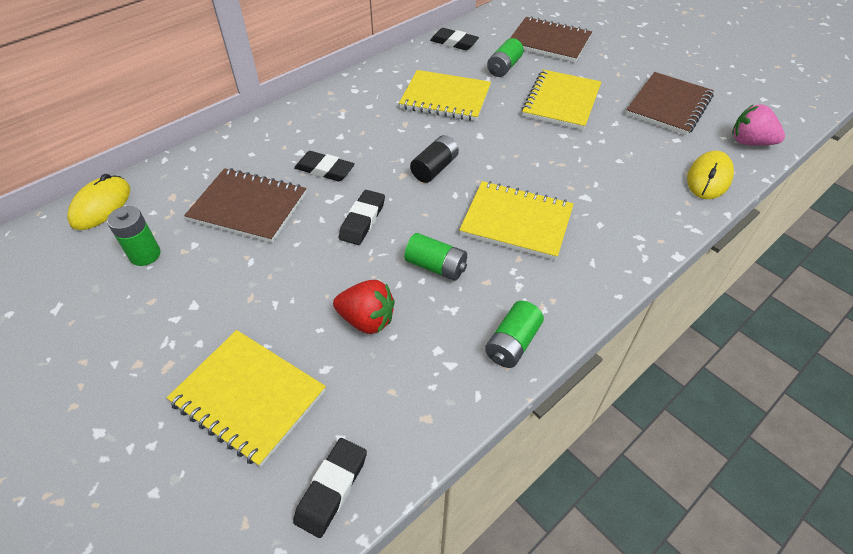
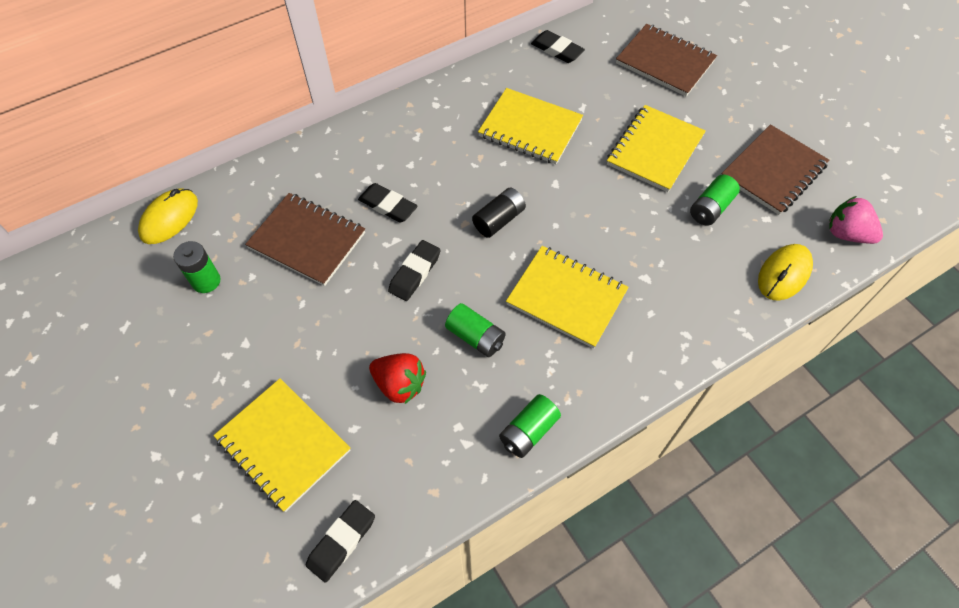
camera: 10 degrees right, 10 degrees up
(504, 67) = (604, 93): green battery -> green battery (710, 208)

